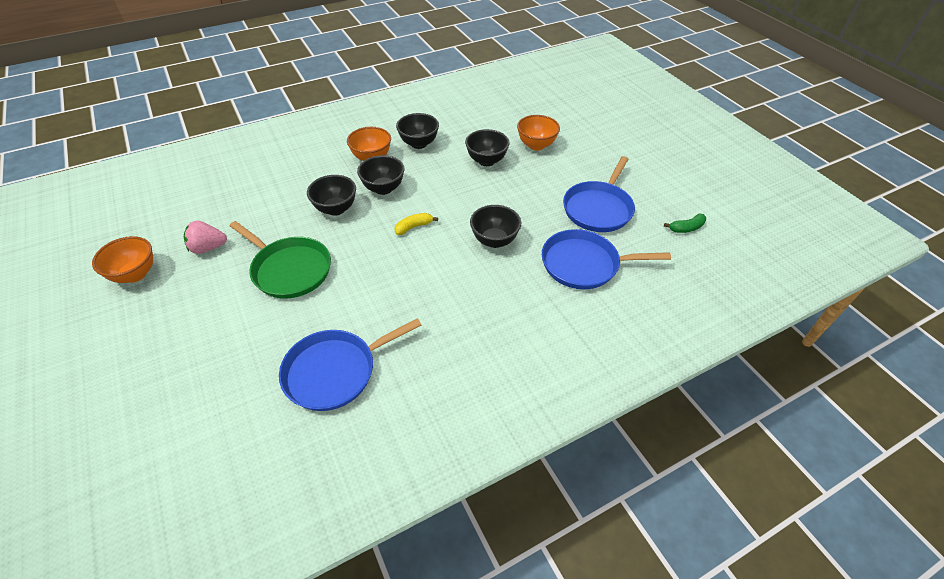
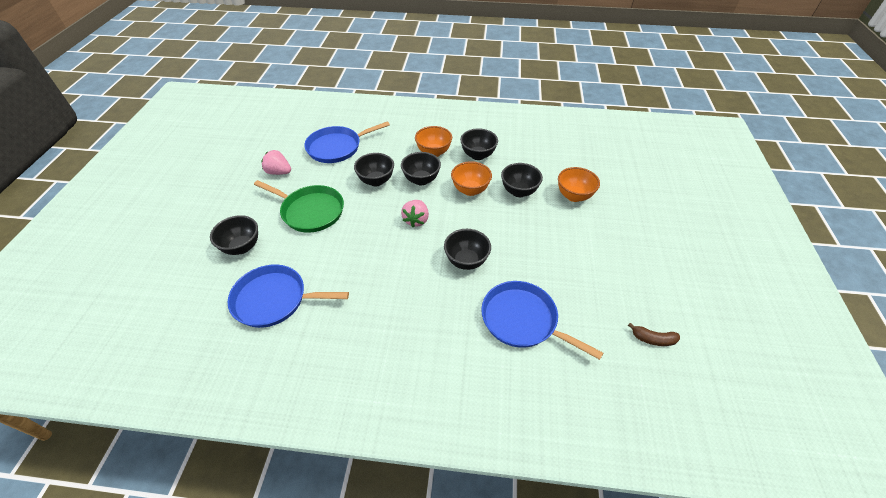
camera: 35 degrees right, 0 degrees up
(135, 274) = (228, 171): orange bowl -> orange bowl (470, 190)
(241, 343) = (242, 247): none -> black bowl
(289, 270) = (310, 211): green pan -> green pan turned 45 degrees counterclockwise
(413, 227) = (416, 220): yellow banana -> pink strawberry
(598, 208) = (580, 278): blue pan -> blue pan (337, 147)
(686, 228) = (653, 339): green banana -> brown banana

